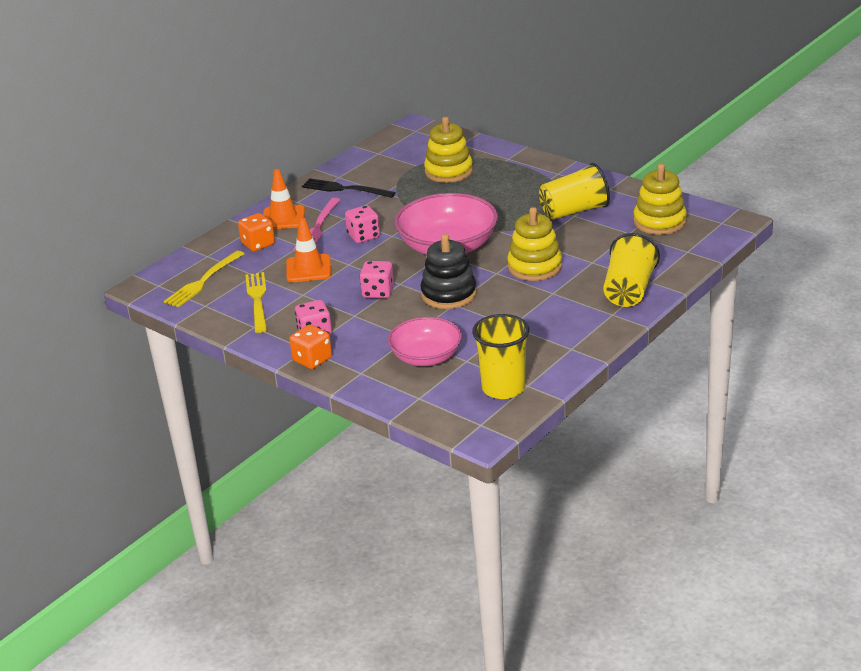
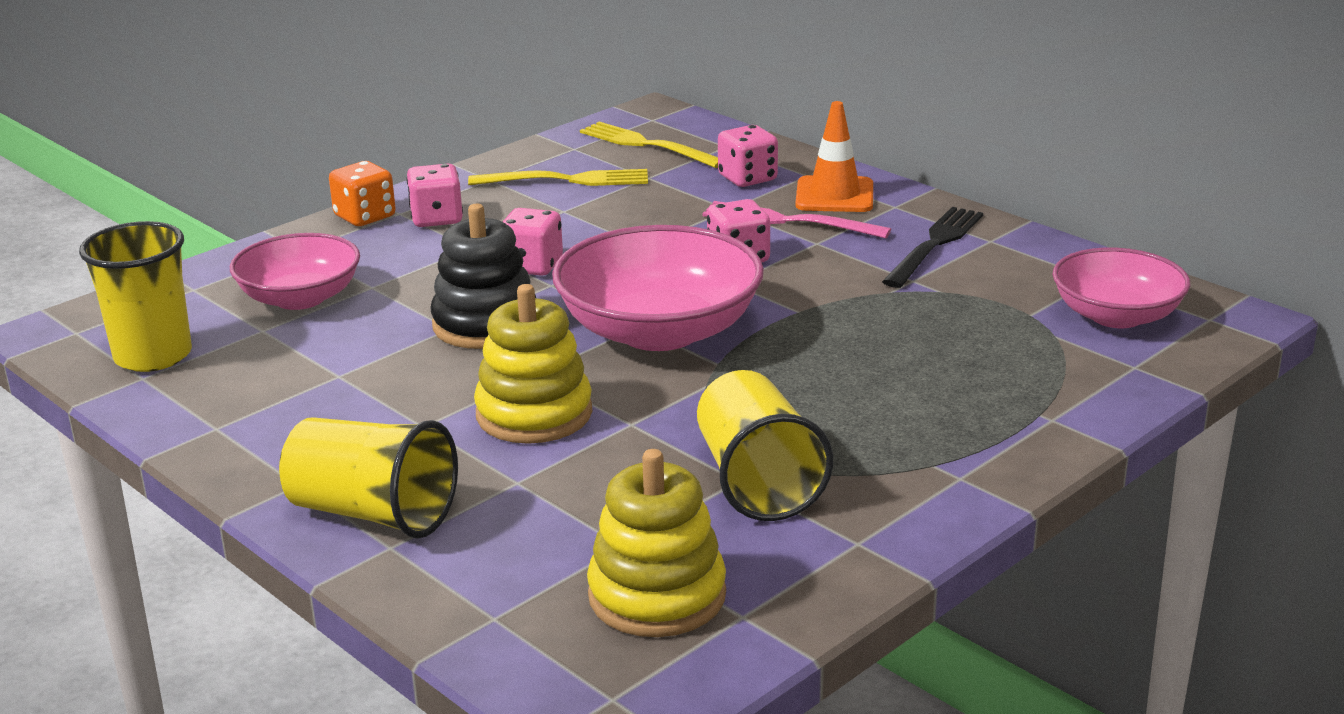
camera: 95 degrees right, 5 degrees down
(258, 244) = (747, 178): orange dice -> pink dice
(308, 269) = (644, 214): orange traffic cone -> none
(416, 148) = (1116, 316): none -> pink bowl
(448, 171) = (993, 346): yellow stacking toy -> none

